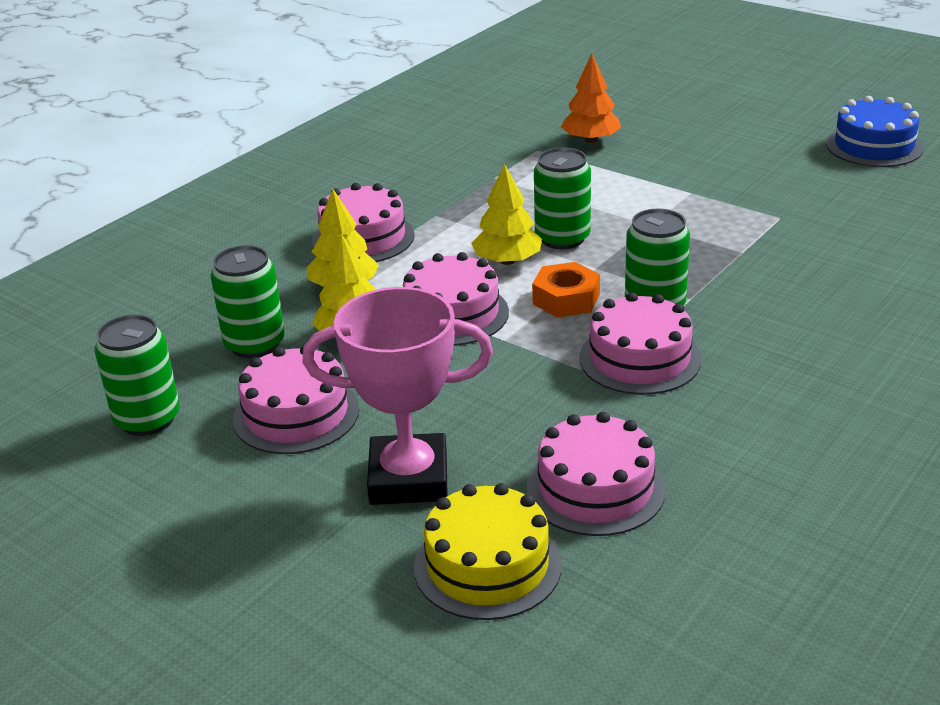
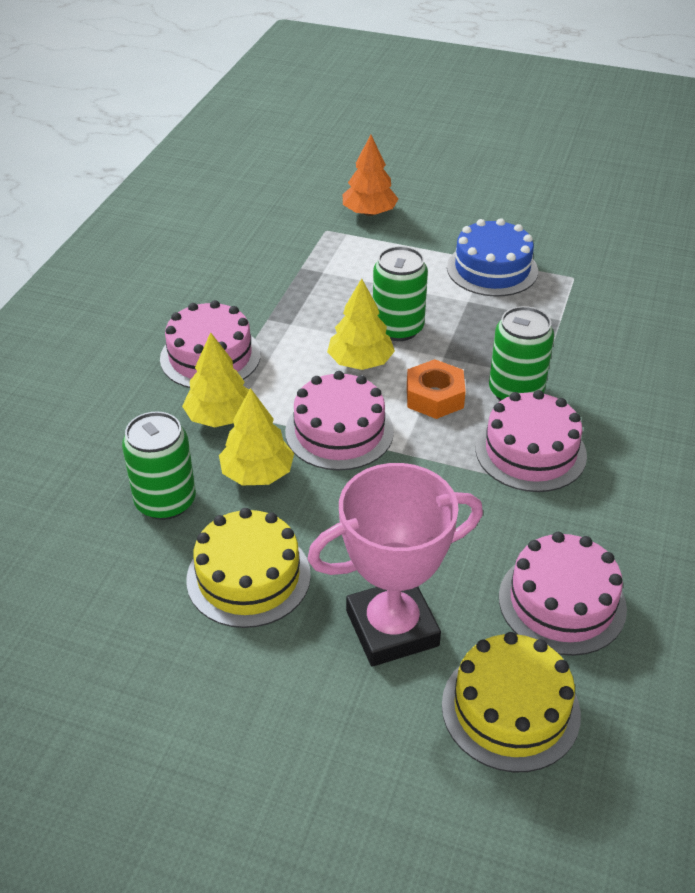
camera: 20 degrees left, 10 degrees up
(147, 419) = (101, 614): green can -> none
(296, 414) = (248, 577): pink cake -> yellow cake
(874, 146) = (613, 189): blue cake -> blue cake (492, 269)

